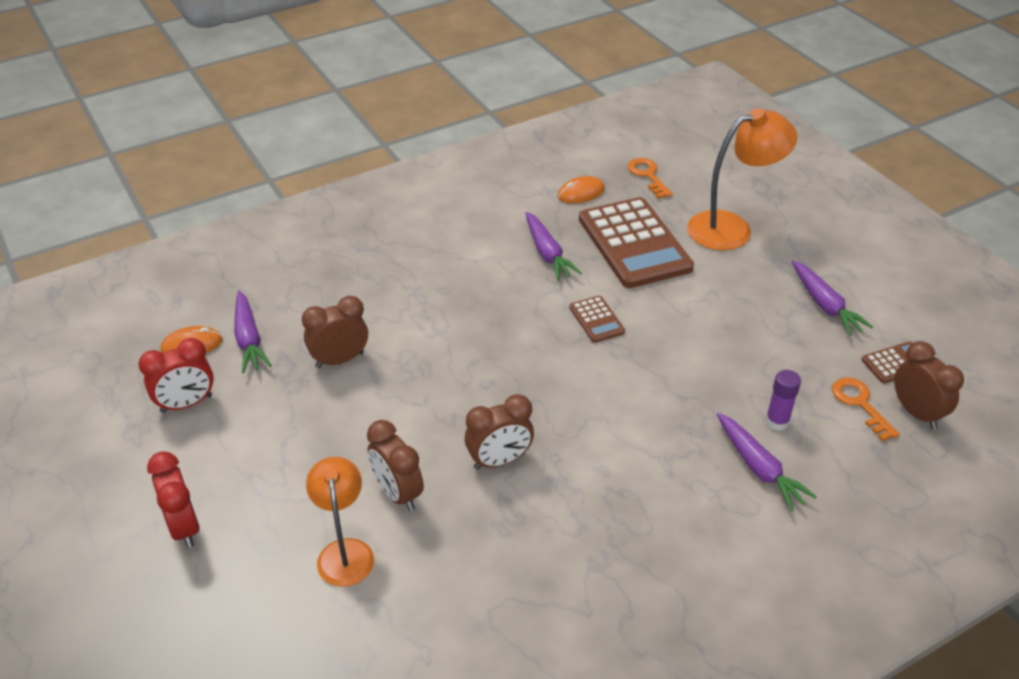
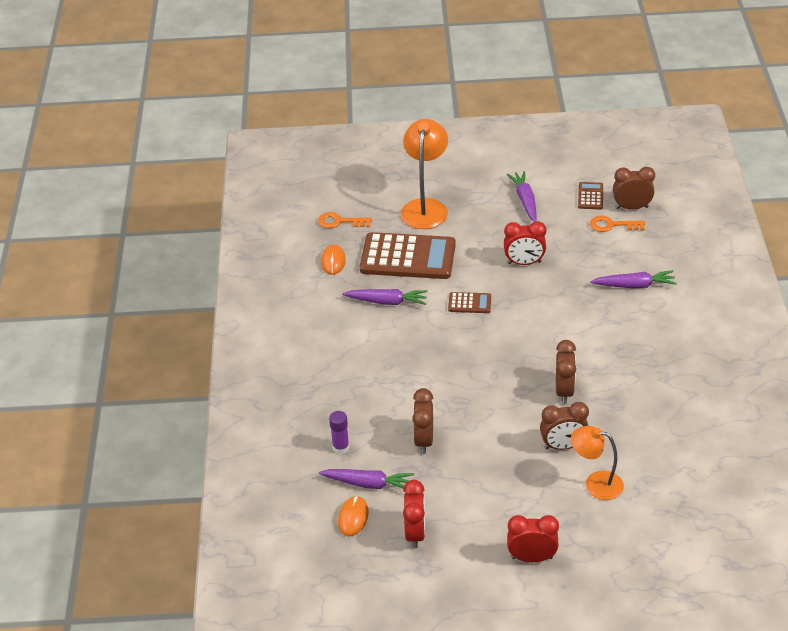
camera: 60 degrees left, 0 degrees up
(709, 343) = (524, 263): none -> red clock
(777, 421) = (605, 263): purple glue stick -> purple glue stick (341, 447)
(825, 305) = (525, 201): purple carrot -> purple carrot turned 105 degrees counterclockwise

